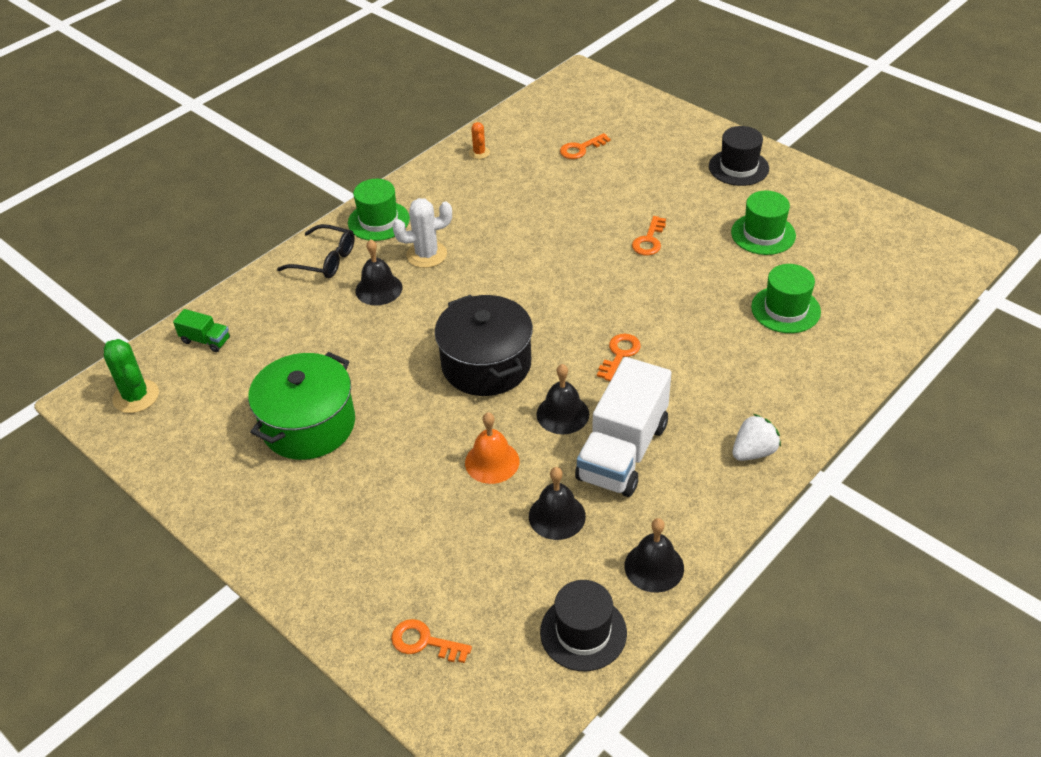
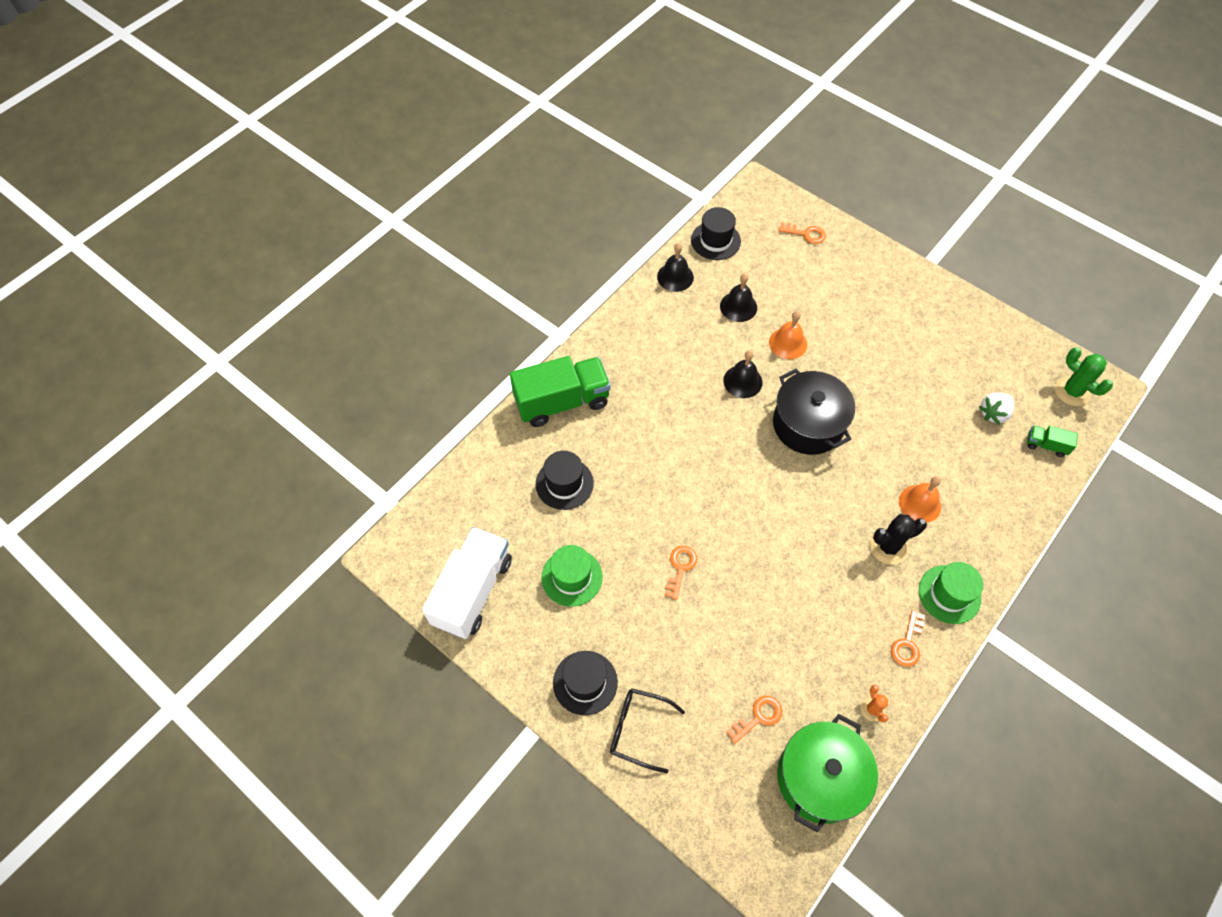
camera: 175 degrees right, 15 degrees up
(308, 425) = (928, 369): green pot -> green pot (820, 778)
(325, 260) = (982, 539): black glasses -> black glasses (638, 729)
(378, 289) = (920, 503): black bell -> orange bell
(426, 255) = (888, 547): white cactus -> black cactus
(620, 354) = (702, 436): orange key -> orange key (907, 643)
(622, 451) = (697, 352): white truck -> white truck (472, 591)
(753, 452) = (606, 353): white strawberry -> white strawberry (993, 413)
(785, 309) = (564, 483): green hat -> black hat
(805, 393) = (562, 402): none -> green truck

